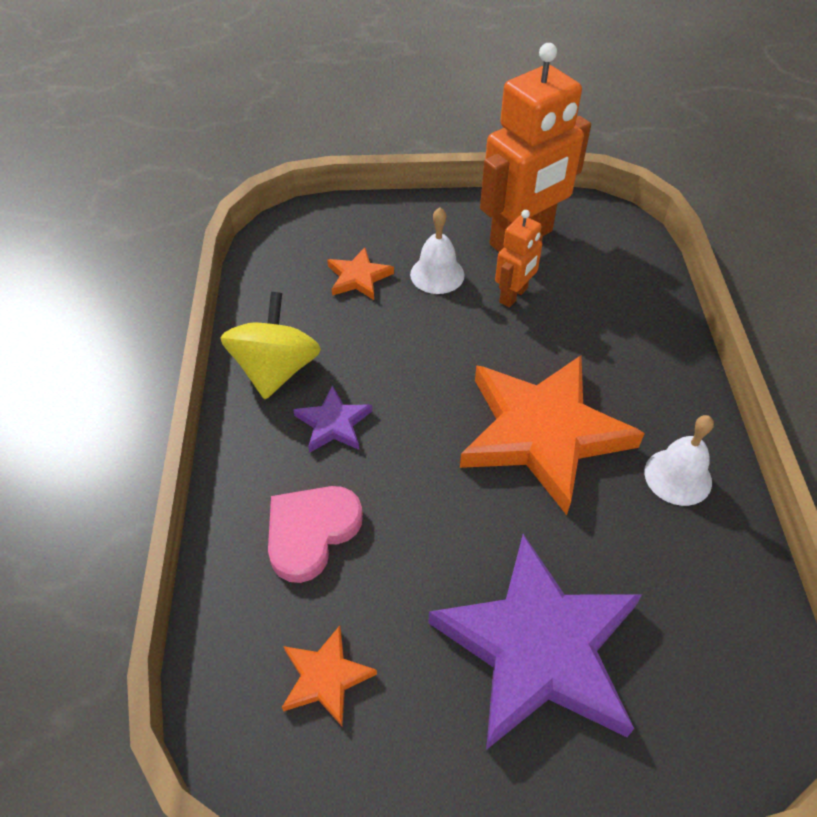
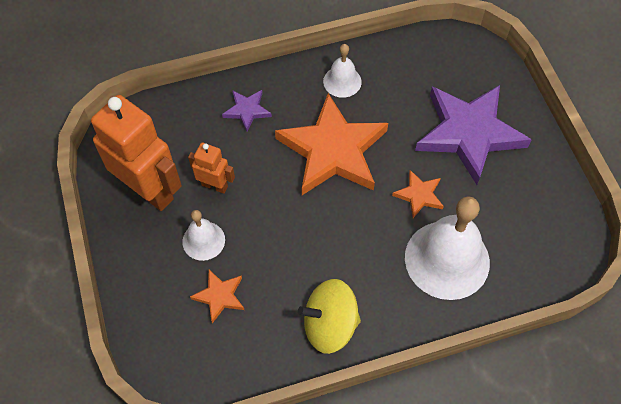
camera: 105 degrees left, 10 degrees up
(311, 532) = (447, 259): pink heart -> white bell
(325, 677) = (525, 225): orange star -> orange star (419, 195)
(333, 423) = (364, 271): purple star -> purple star (247, 110)

